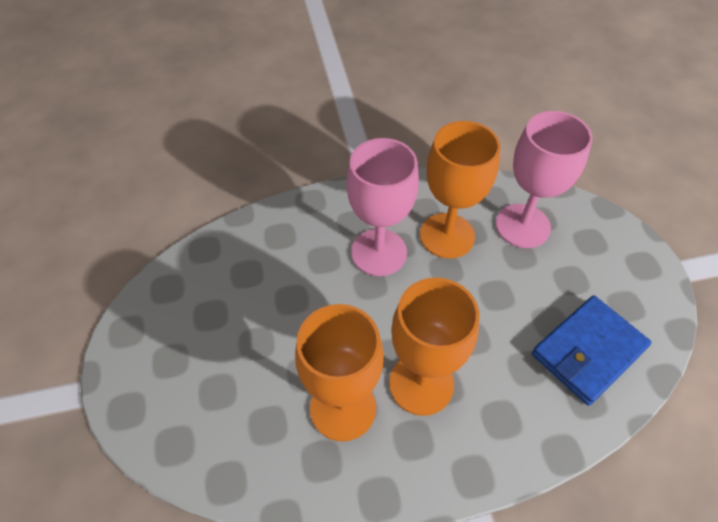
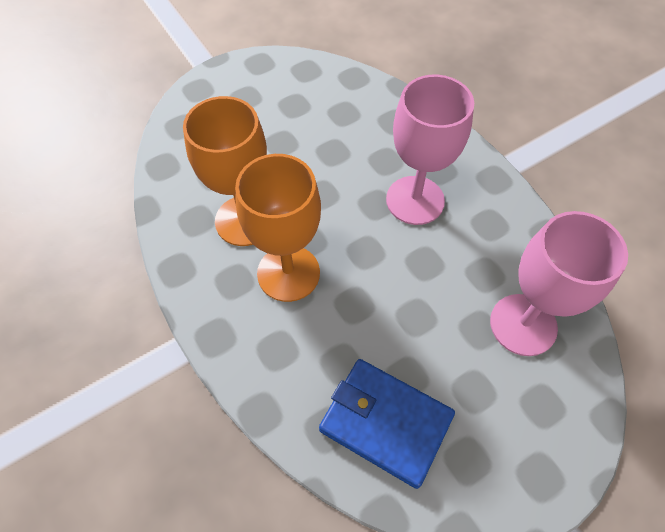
camera: 70 degrees right, 5 degrees up
(447, 235) = (467, 253): orange goblet -> none

